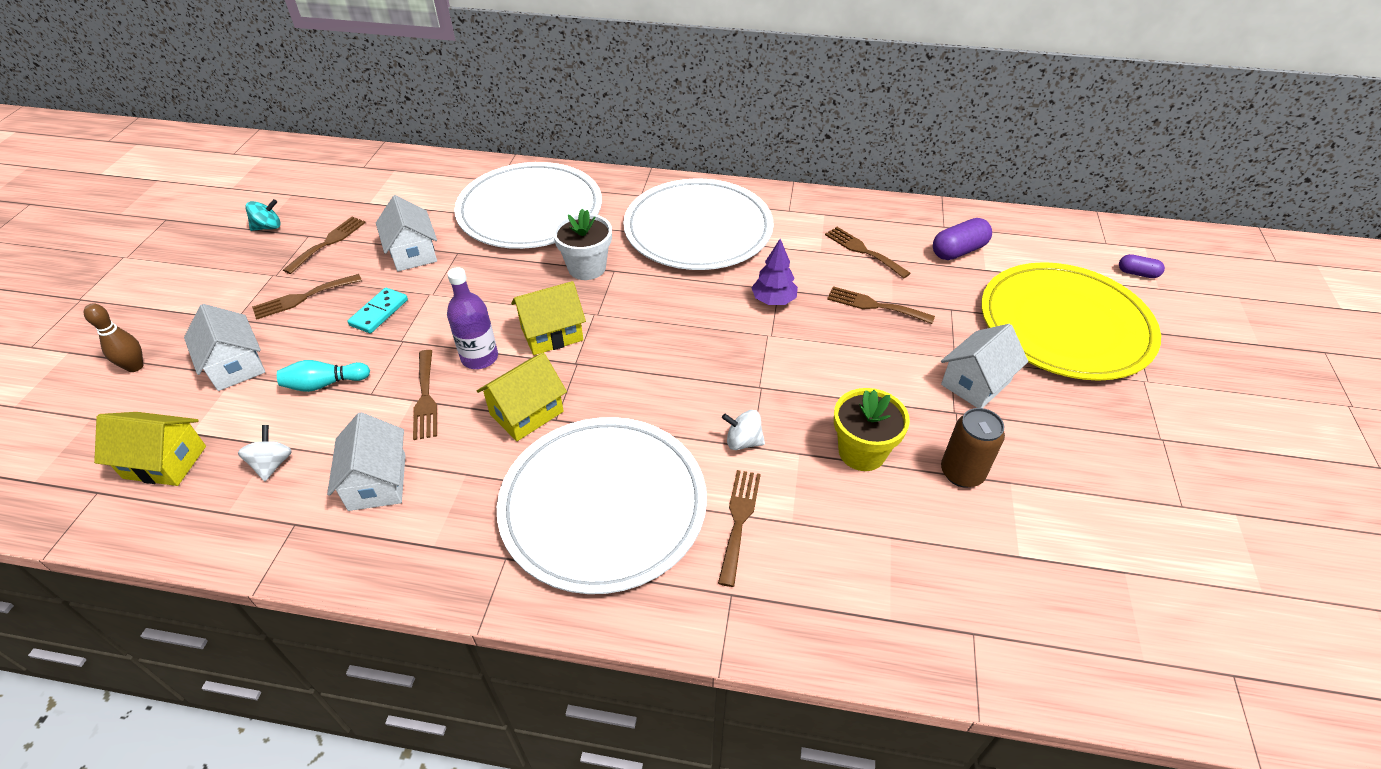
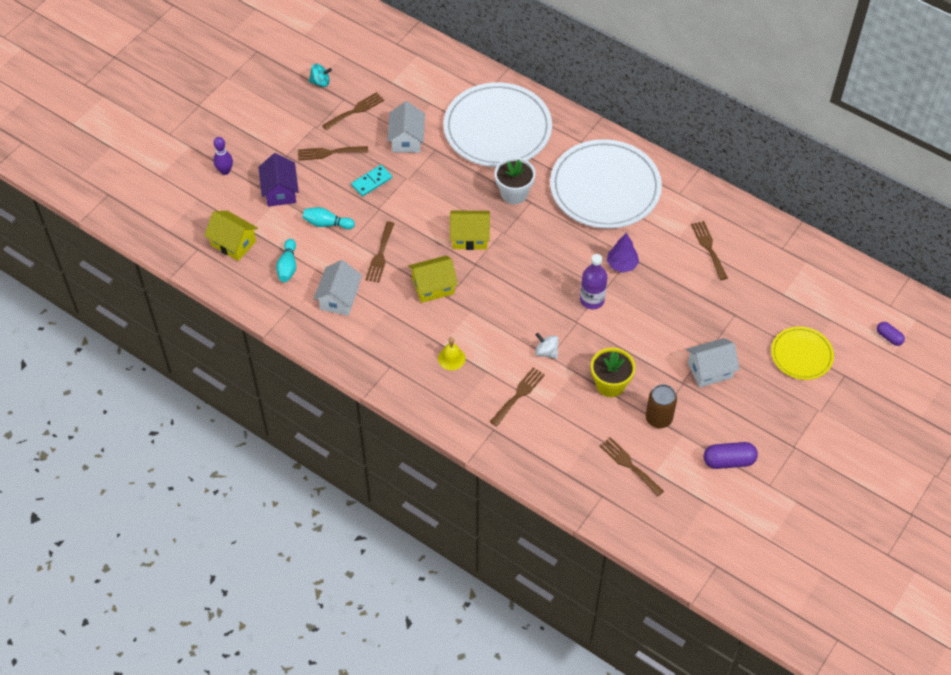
camera: 25 degrees right, 10 degrees up
(135, 366) = (225, 171): brown bowling pin -> purple bowling pin
(235, 365) = (280, 191): white house -> purple house
(272, 464) = (288, 266): white spinning top -> turquoise bowling pin
(479, 357) = (420, 238): purple bottle -> purple bottle (592, 300)
(603, 505) = (451, 358): white plate -> yellow bell
(875, 305) = (686, 293): brown fork -> brown fork (629, 465)
(958, 251) = (776, 272): purple capsule -> purple capsule (728, 461)
(1065, 325) = (801, 355): yellow plate -> yellow plate, size x0.52

